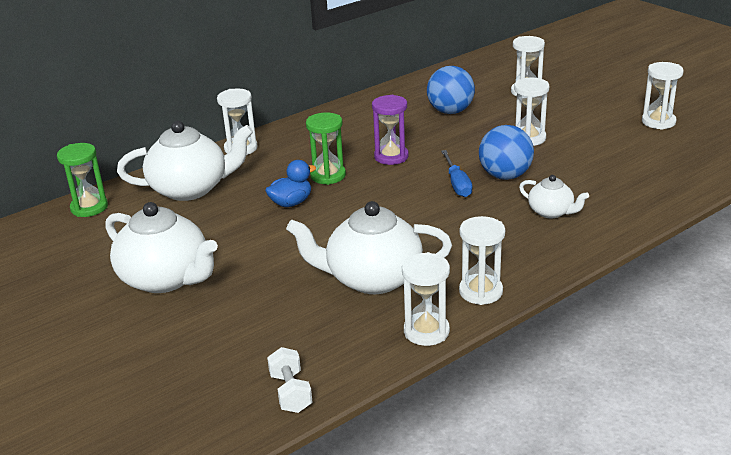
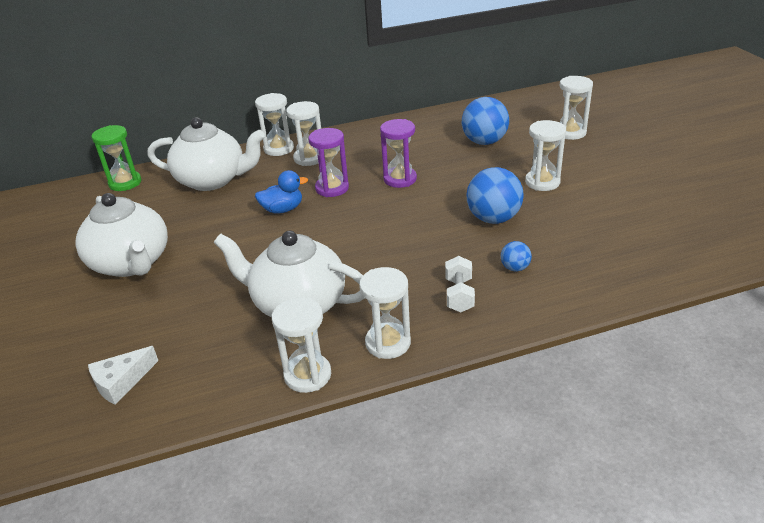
camera: 20 degrees right, 5 degrees up
(247, 377) = (121, 382): none -> white cheese
(290, 392) = (144, 410): white dumbbell -> white dumbbell (459, 295)
(328, 176) = (332, 188): green hourglass -> purple hourglass
(457, 184) = (442, 218): blue screwdriver -> none
(551, 212) = (515, 268): white teapot -> blue ball
(658, 122) = (690, 186): white hourglass -> white hourglass (309, 158)

